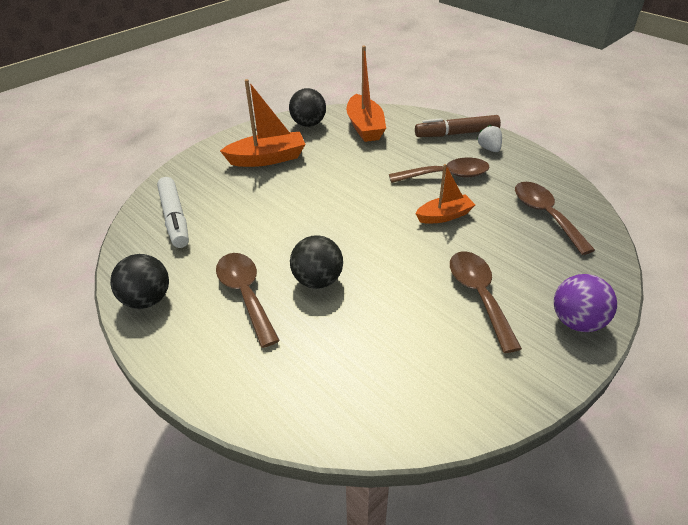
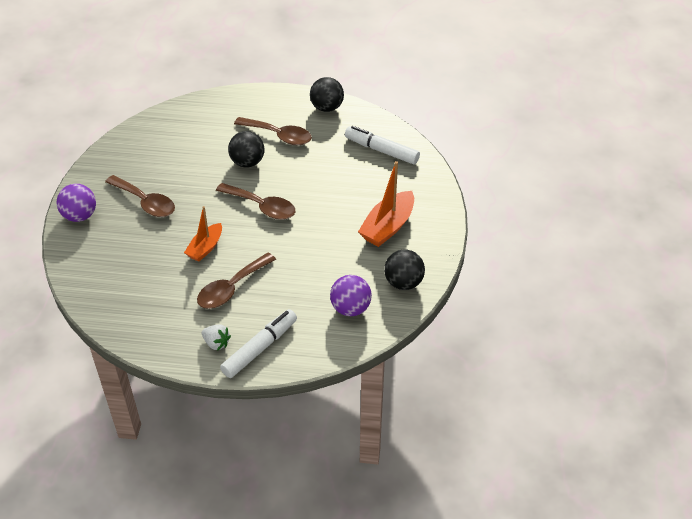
camera: 140 degrees right, 5 degrees up
(365, 127) = (350, 308): orange boat -> purple ball
(456, 134) = (260, 348): brown marker -> white marker
(545, 215) = (131, 289): brown spoon -> brown spoon (262, 206)

